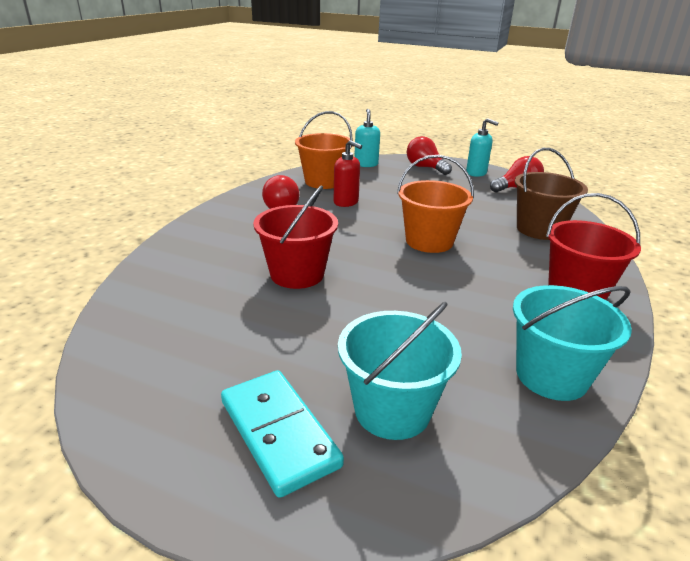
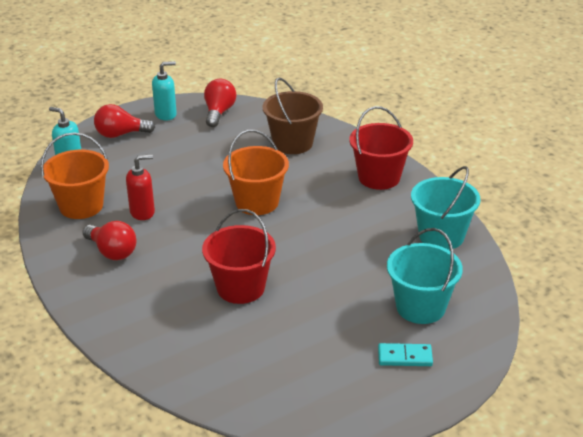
camera: 55 degrees left, 5 degrees up
(279, 433) = (405, 357): turquoise domino -> turquoise domino, size x0.59

